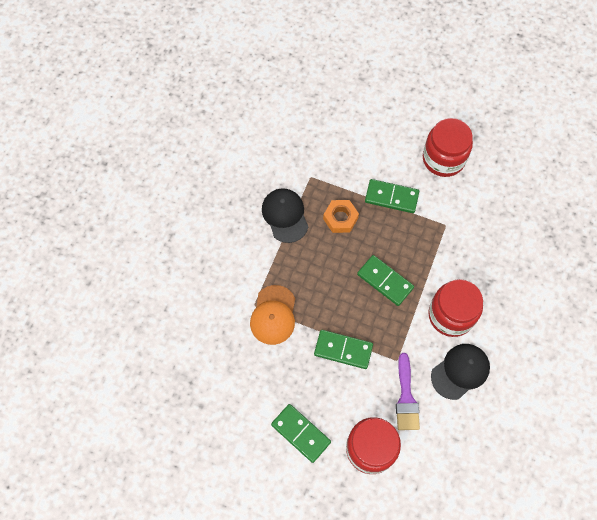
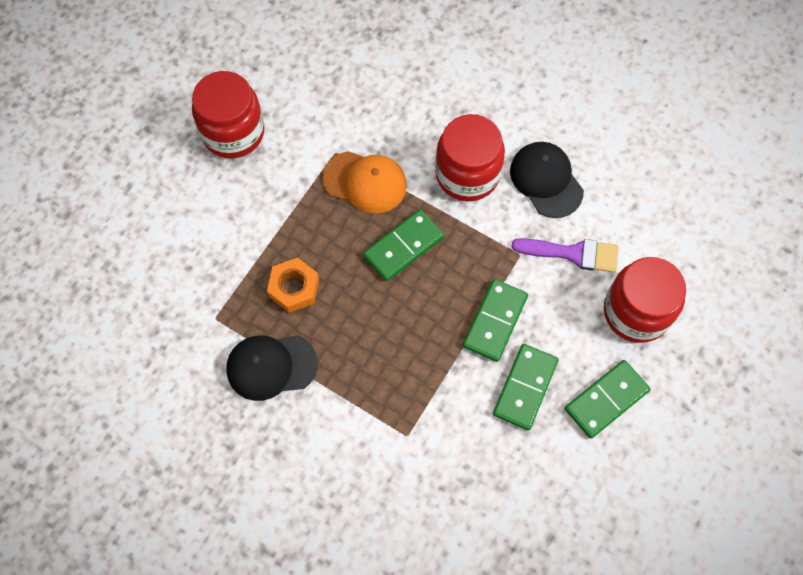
camera: 80 degrees left, 0 degrees up
(273, 315) = (427, 409): orange cap -> orange cap (365, 182)
(391, 197) = (277, 212): green domino -> green domino (525, 388)

